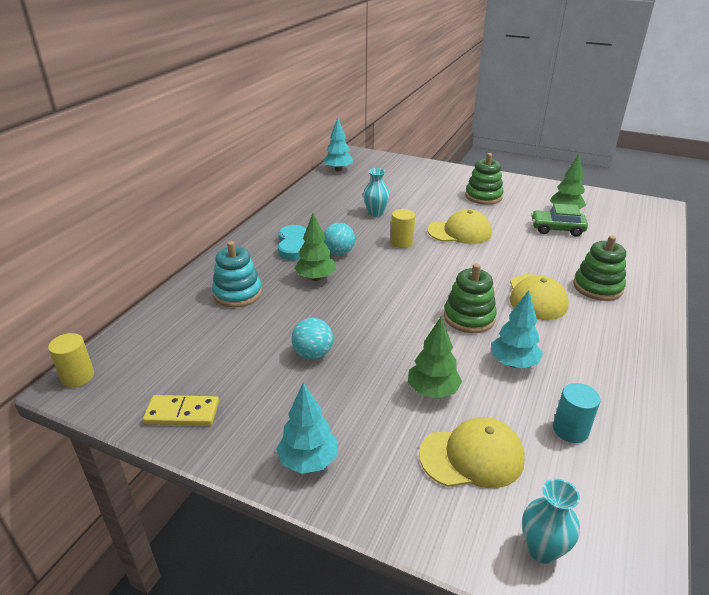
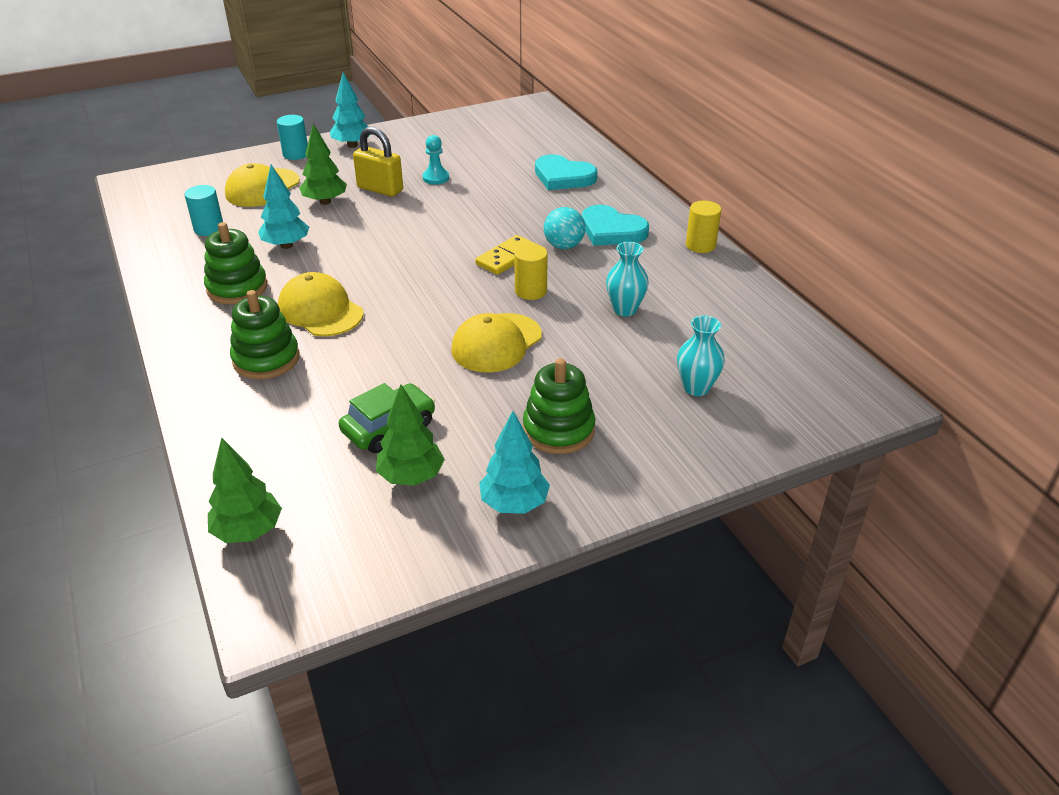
camera: 130 degrees right, 5 degrees up
(78, 377) = (541, 107): yellow cylinder -> yellow cylinder (700, 245)
(182, 413) = (453, 125): yellow domino -> yellow domino (507, 258)
(237, 293) = (563, 177): turquoise stacking toy -> turquoise heart
(313, 354) = (436, 178): turquoise ball -> turquoise pawn
(316, 278) = (535, 216): green tree -> green tree (248, 531)
(338, 170) = (813, 348): turquoise tree -> turquoise tree (514, 504)
(371, 373) = (380, 189): none -> yellow padlock
(381, 495) = (296, 154): none -> turquoise cylinder
(469, 317) = (360, 258): green stacking toy -> green stacking toy (237, 288)
(542, 549) = (189, 177): turquoise vase -> turquoise vase (696, 388)

